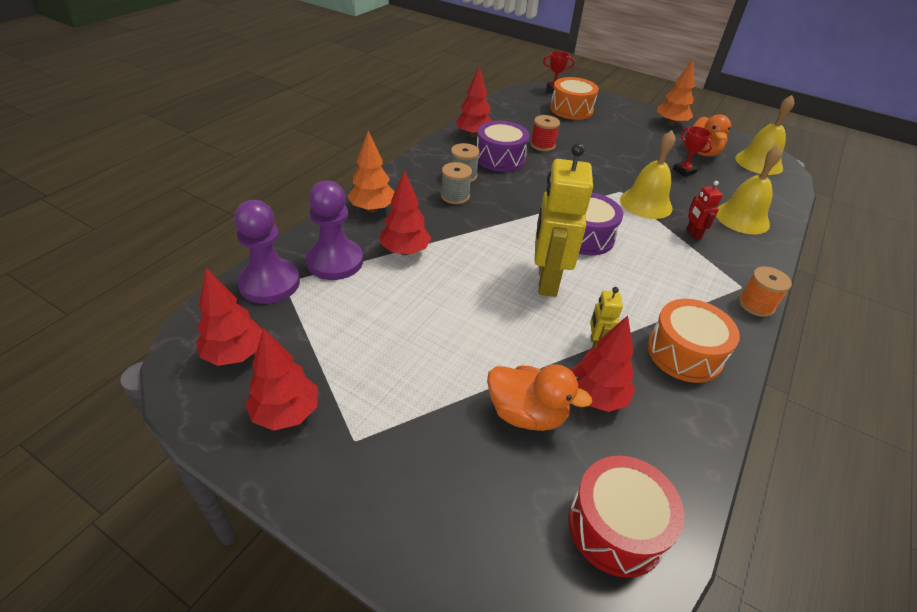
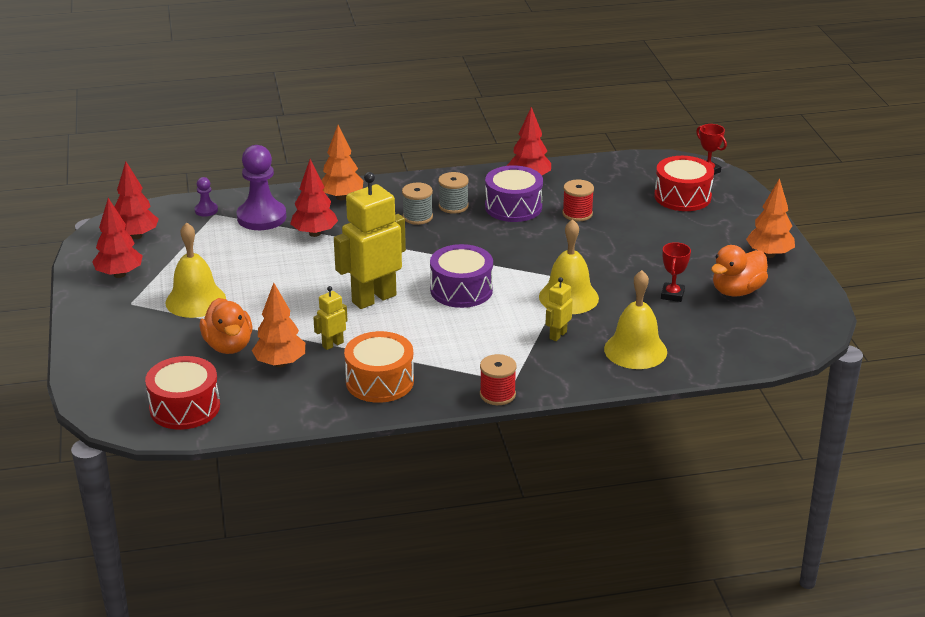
camera: 50 degrees right, 10 degrees down
(269, 283) = (206, 210): purple pawn -> purple pawn, size x0.47
(571, 109) = (682, 197): orange drum -> red drum
(596, 397) = (280, 363): red tree -> orange tree
(693, 234) = (557, 335): red robot -> yellow robot
(756, 305) = (497, 394): orange spool -> red spool
(759, 163) = (780, 328): yellow bell -> yellow bell (195, 300)

